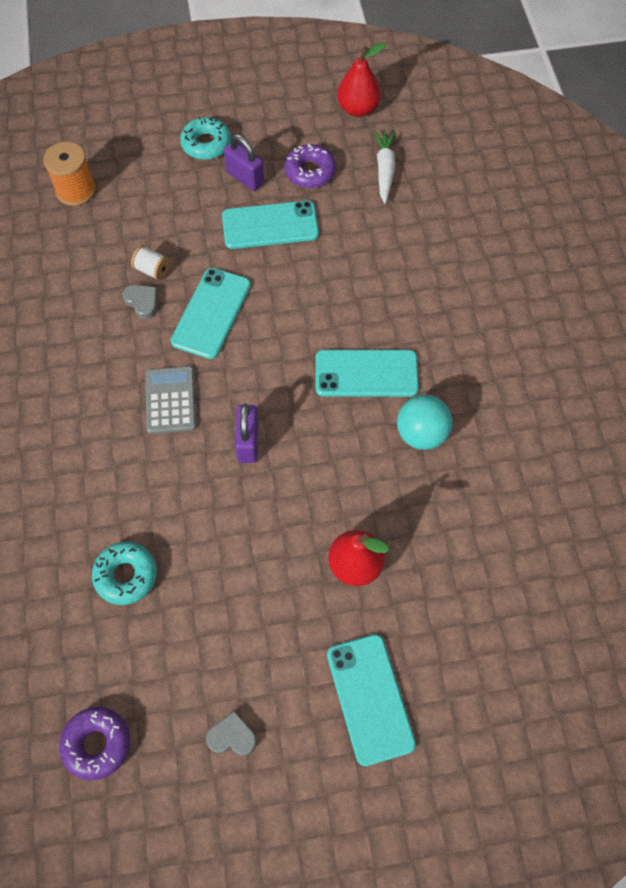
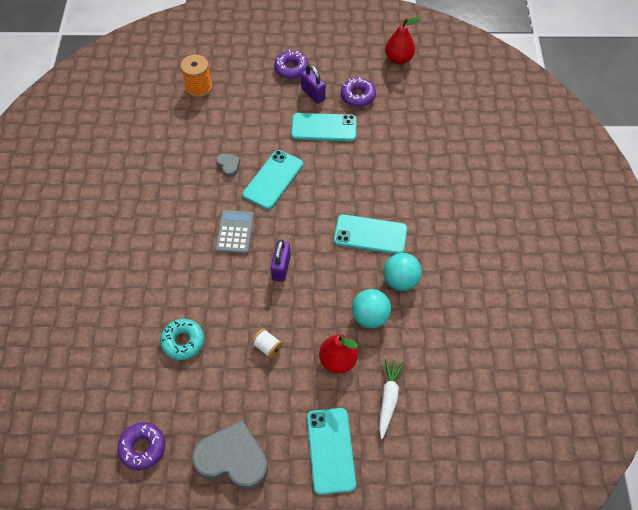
camera: 10 degrees right, 5 degrees down
(152, 270) = (239, 146): white spool -> white spool (267, 347)
(206, 144) = (291, 68): turquoise donut -> purple donut
(232, 736) = (233, 459): grey heart -> grey heart, size x2.21
(384, 170) = (409, 101): white carrot -> white carrot (388, 399)
(388, 494) = (370, 316): none -> turquoise ball

